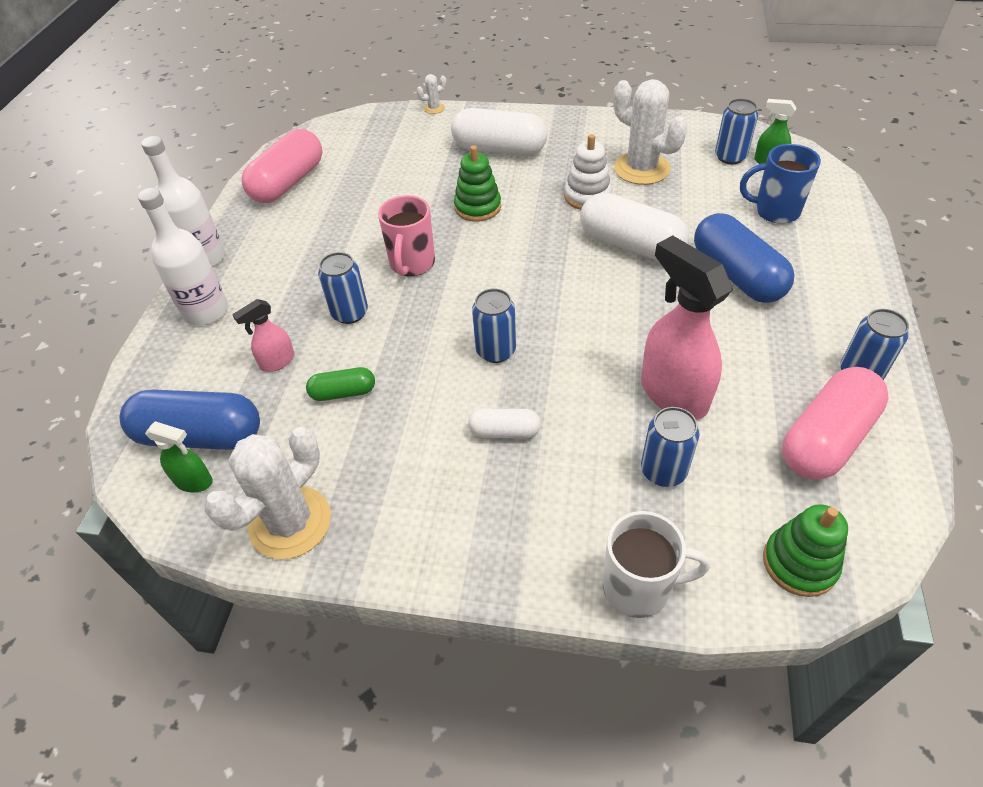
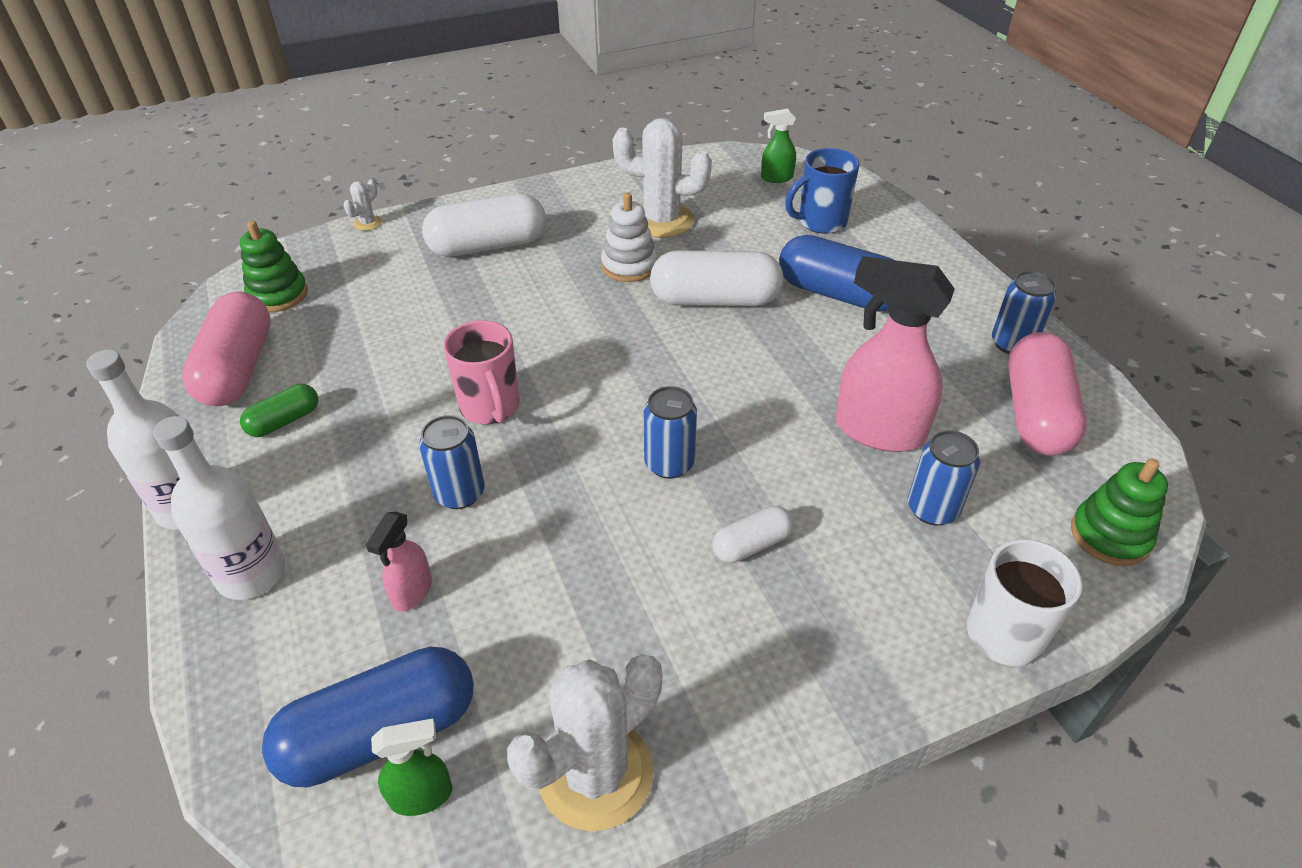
camera: 35 degrees left, 5 degrees down
(290, 522) = (595, 774): white cactus -> white cactus turned 45 degrees clockwise
(343, 392) = (531, 588): green capsule -> green capsule (284, 421)
(477, 207) = (516, 317): green stacking toy -> green stacking toy (278, 295)
(730, 157) = (737, 183): blue can -> none

